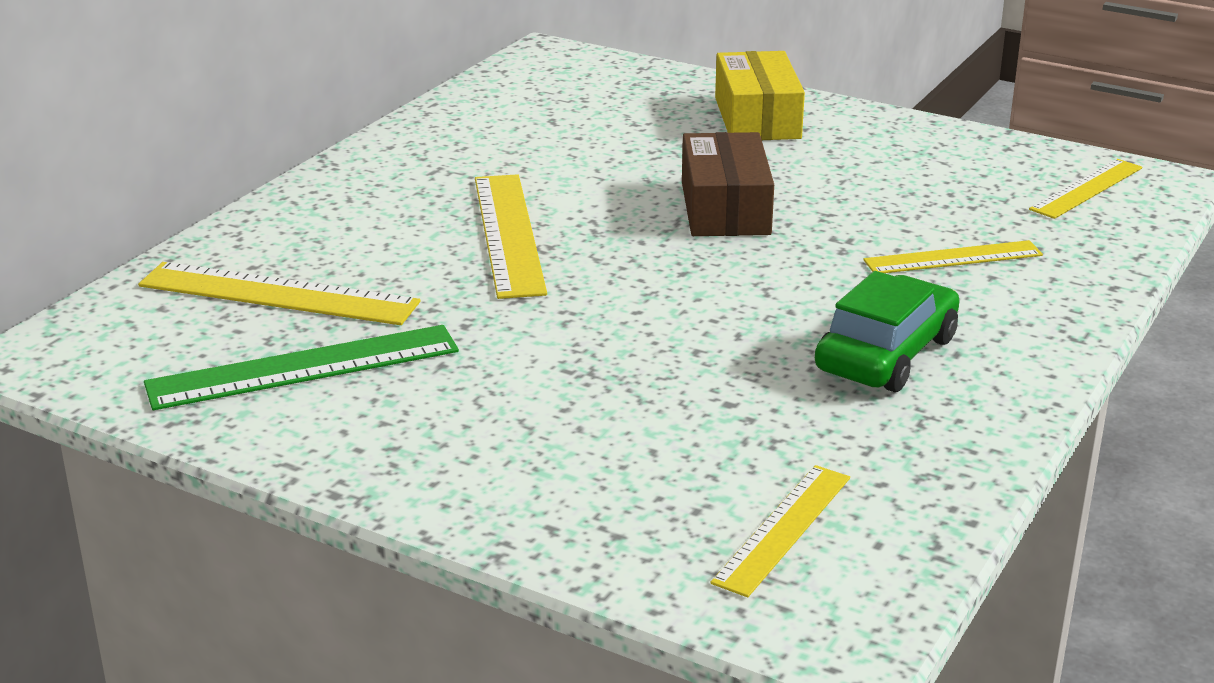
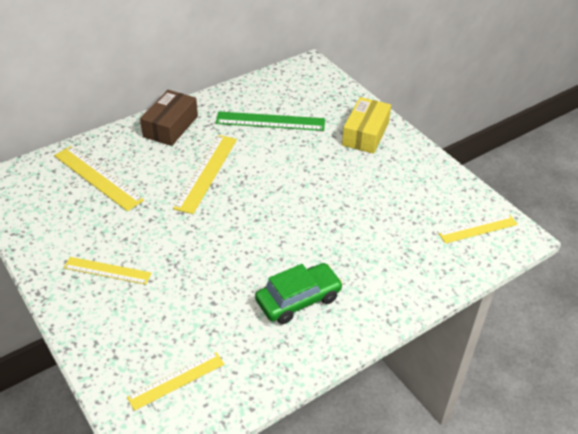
camera: 25 degrees right, 15 degrees up
(304, 367) = (76, 222): green ruler -> green ruler (270, 121)
(725, 208) = (305, 187): brown box -> brown box (171, 126)
(953, 258) = (377, 252): yellow ruler -> yellow ruler (107, 270)

